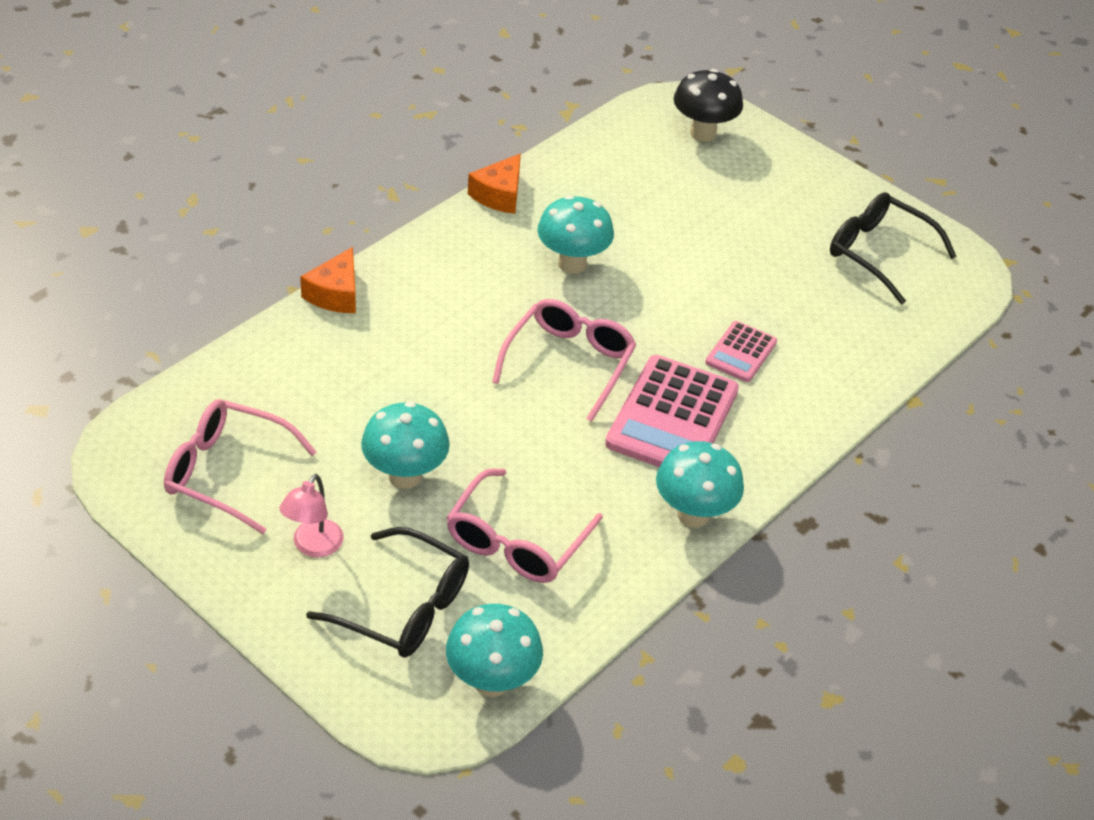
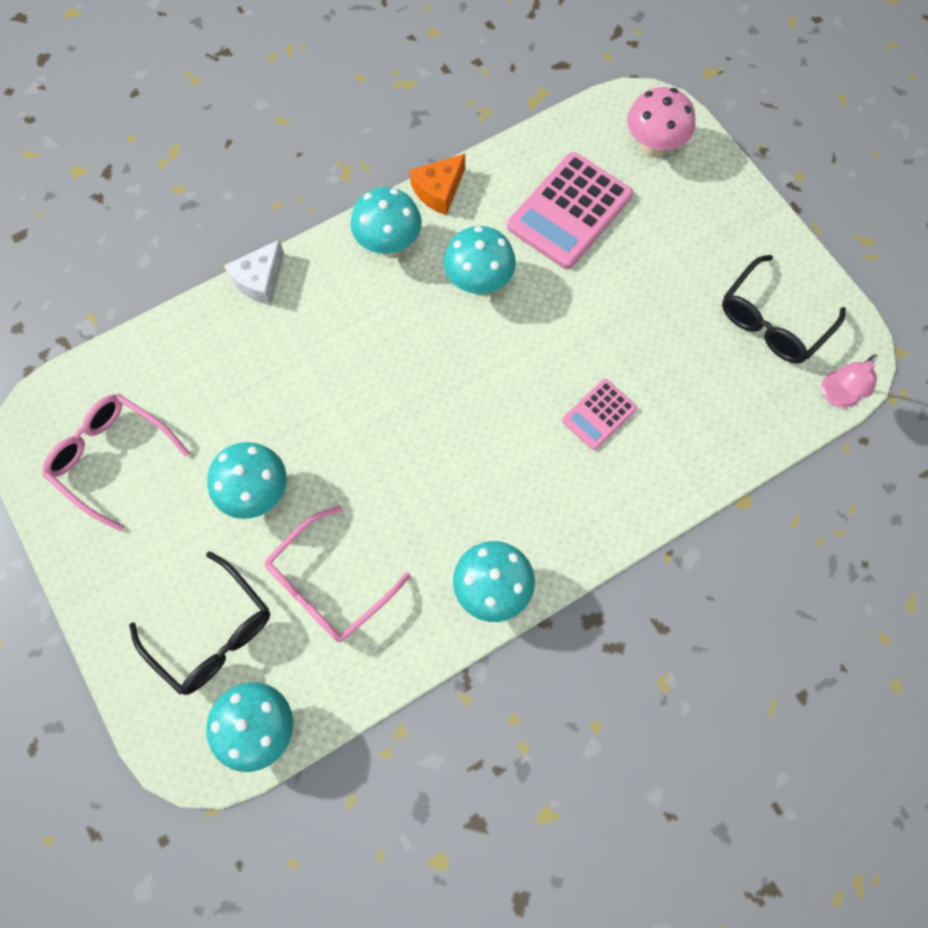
camera: 20 degrees right, 25 degrees up
(313, 546) = (158, 552): pink lamp -> pink lamp (836, 396)
(335, 294) = (260, 280): orange cheese -> white cheese
(464, 245) = (389, 244): none -> turquoise mushroom
(569, 363) = (438, 396): pink glasses -> none
(672, 417) = (510, 477): pink calculator -> pink calculator (569, 211)
(703, 133) = (653, 146): black mushroom -> pink mushroom
(878, 253) = (772, 321): black glasses -> black glasses turned 105 degrees counterclockwise

